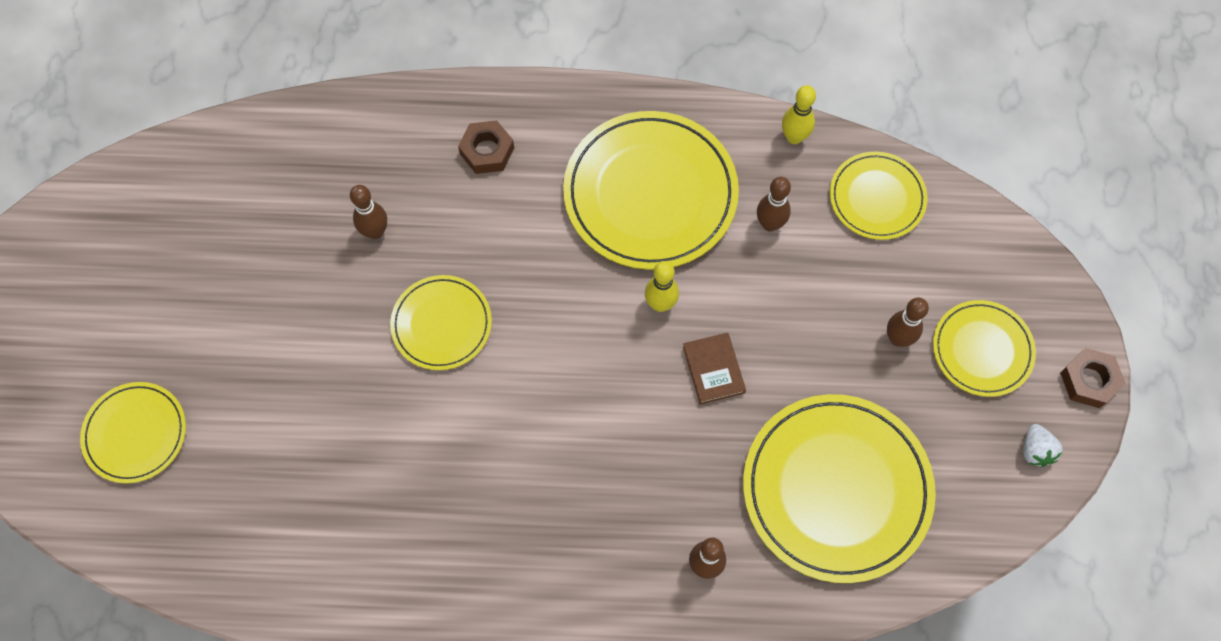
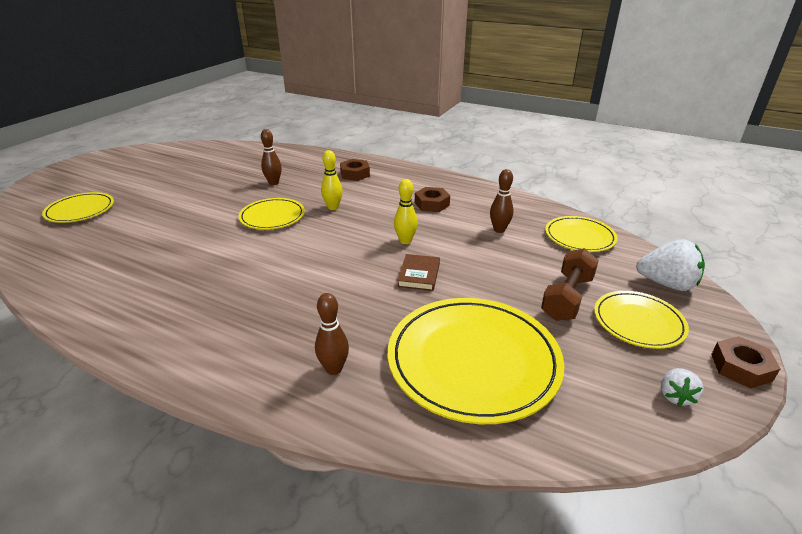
camera: 25 degrees right, 35 degrees down
(650, 194) = (432, 204): yellow plate -> brown nut
(794, 137) = (534, 205): yellow bowling pin -> yellow bowling pin (333, 207)
(898, 338) = (567, 298): brown bowling pin -> brown dumbbell
(999, 262) = (666, 284): none -> white strawberry

